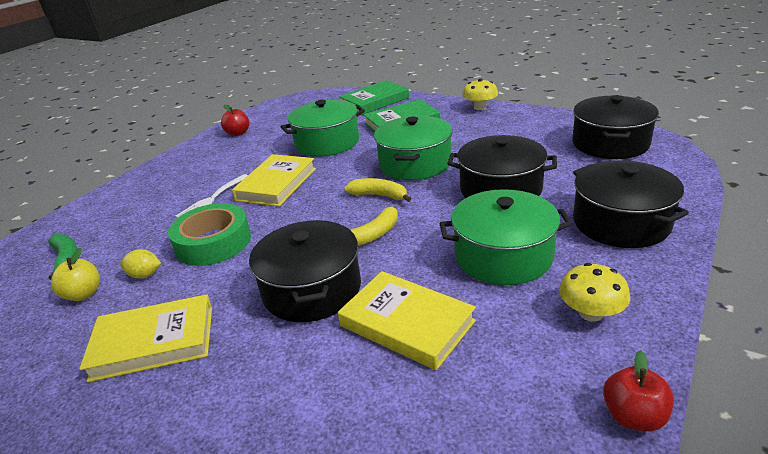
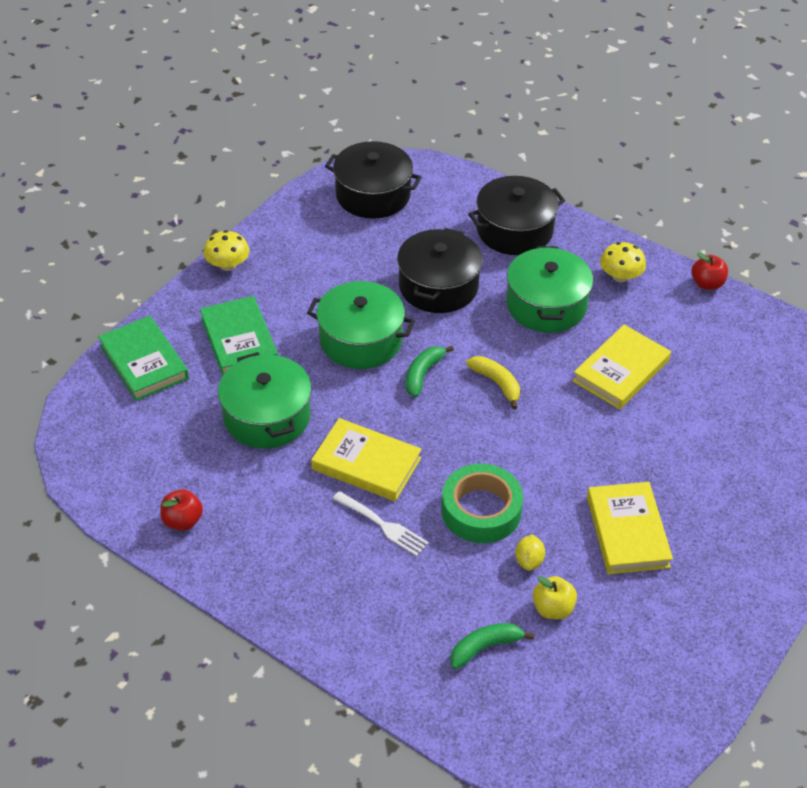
camera: 90 degrees left, 15 degrees up
(312, 289) = (572, 427): black pot -> none
(379, 195) = (423, 374): yellow banana -> green banana

